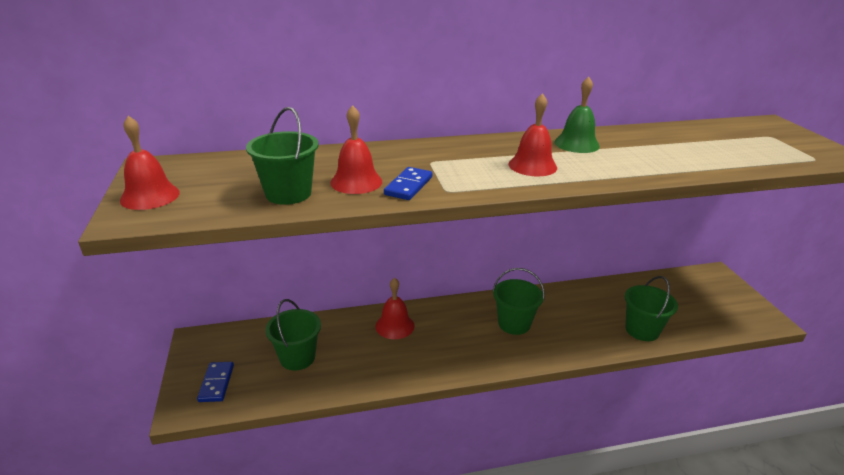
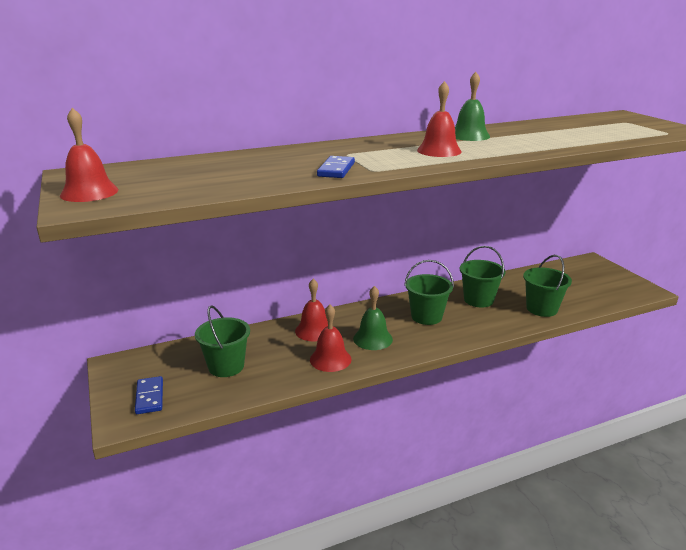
camera: 10 degrees left, 5 degrees down
(288, 193) = (226, 182): green bucket -> green bucket (478, 300)
(356, 182) = (286, 170): red bell -> red bell (330, 359)
(450, 344) = (372, 339): none -> green bell

